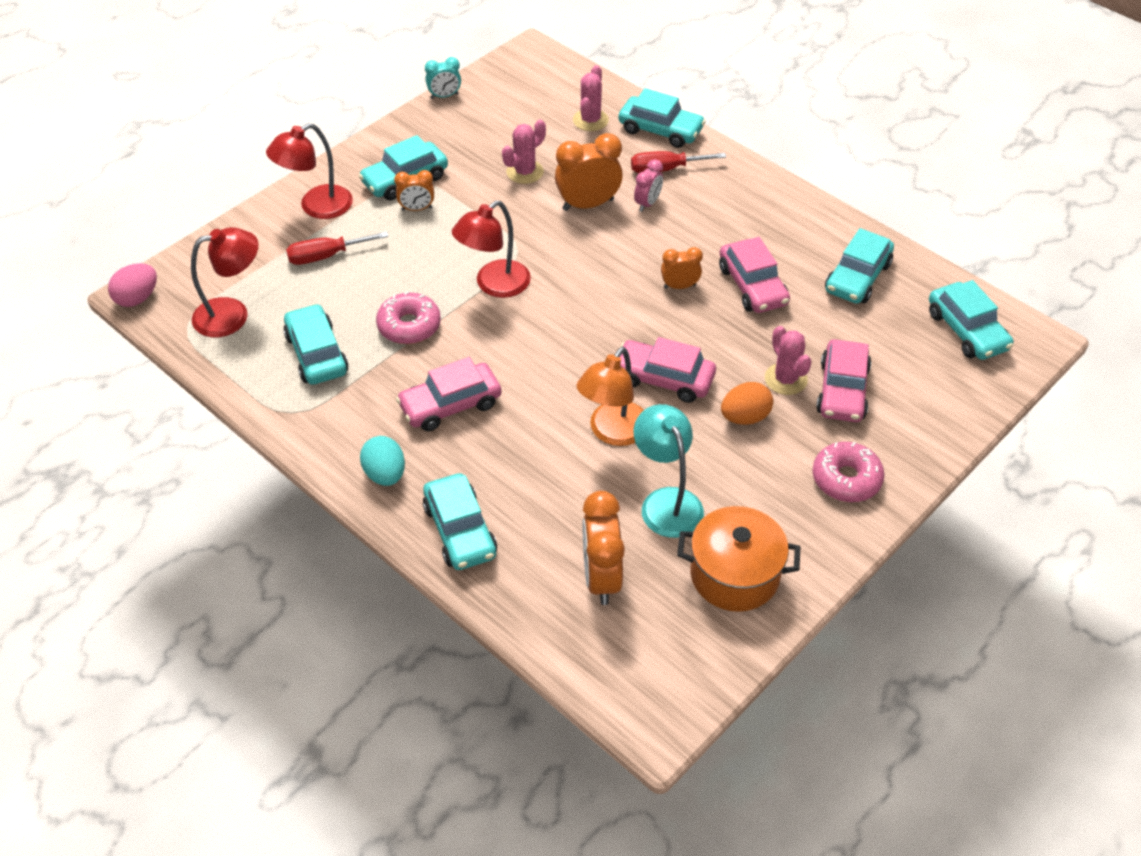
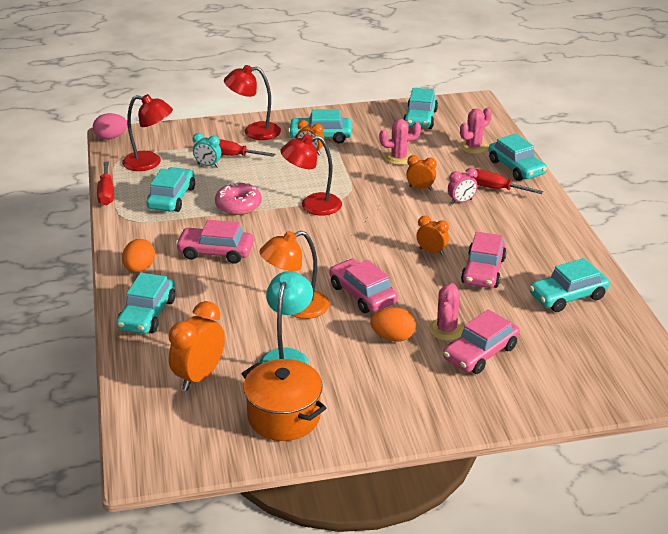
camera: 35 degrees right, 15 degrees down
(225, 387) = (106, 193): none -> red screwdriver
(385, 474) = (139, 269): turquoise egg -> orange egg
(444, 96) = (393, 105): turquoise clock -> turquoise clock (208, 165)
(588, 204) = (420, 188): orange clock -> orange clock, size x0.57
(846, 479) = (424, 402): pink donut -> none
(967, 331) = (620, 360): turquoise car -> turquoise car (420, 118)

